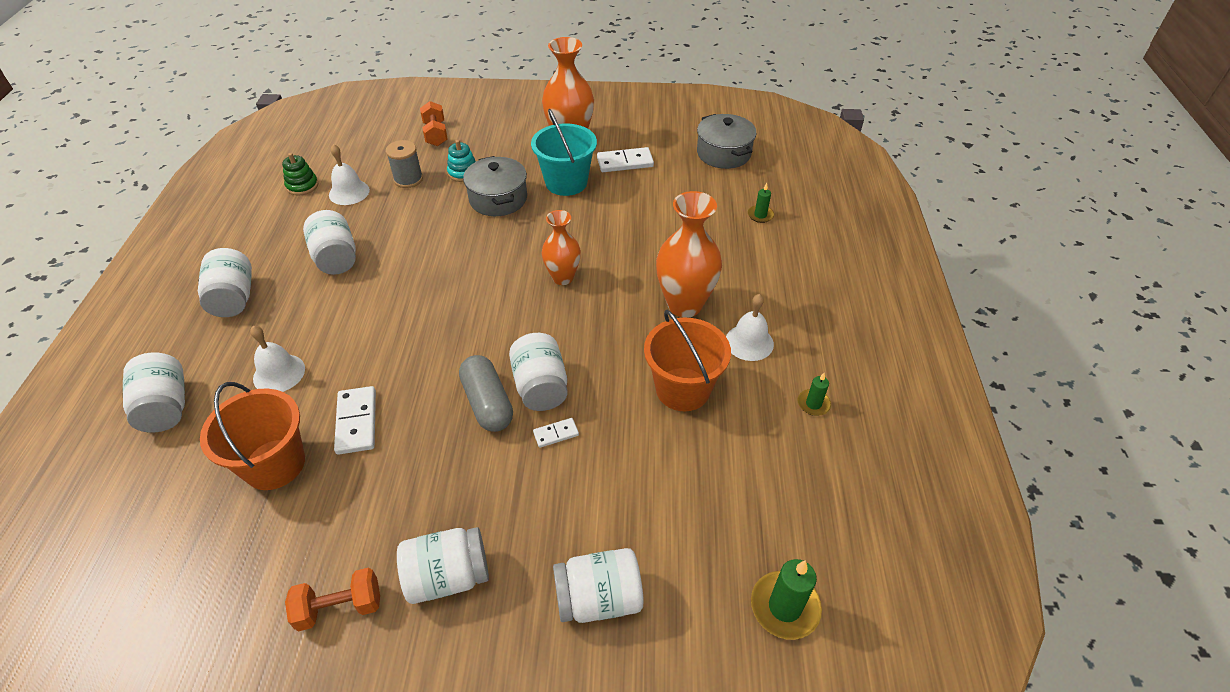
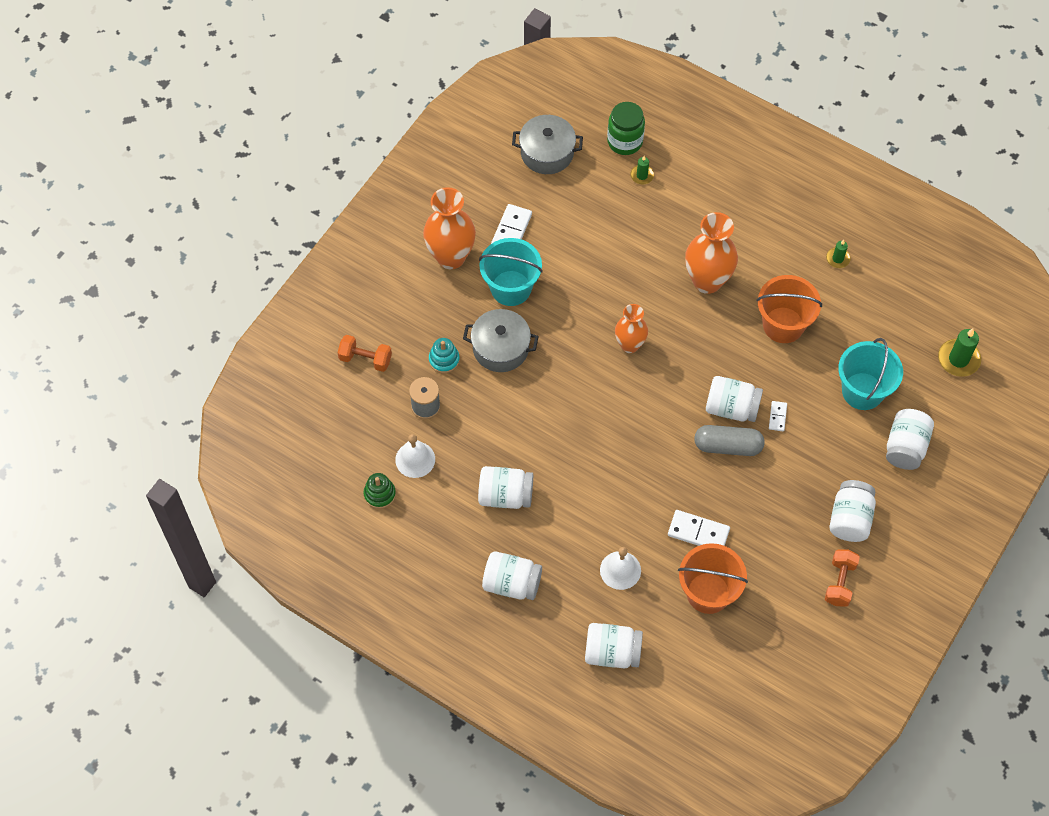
camera: 60 degrees left, 15 degrees up
(651, 508) = (862, 391): none -> turquoise bucket
(749, 342) = (766, 262): white bell -> none
(784, 192) = (625, 141): none -> green jar

